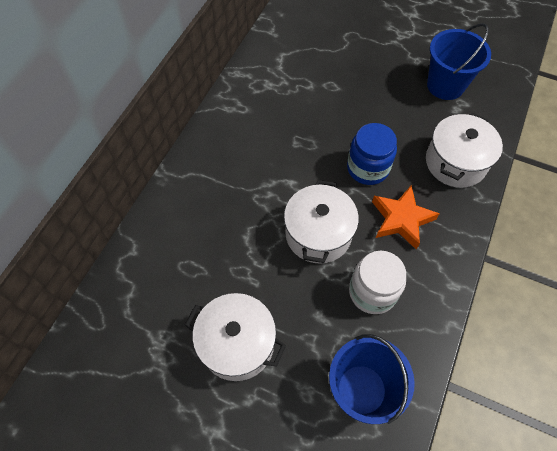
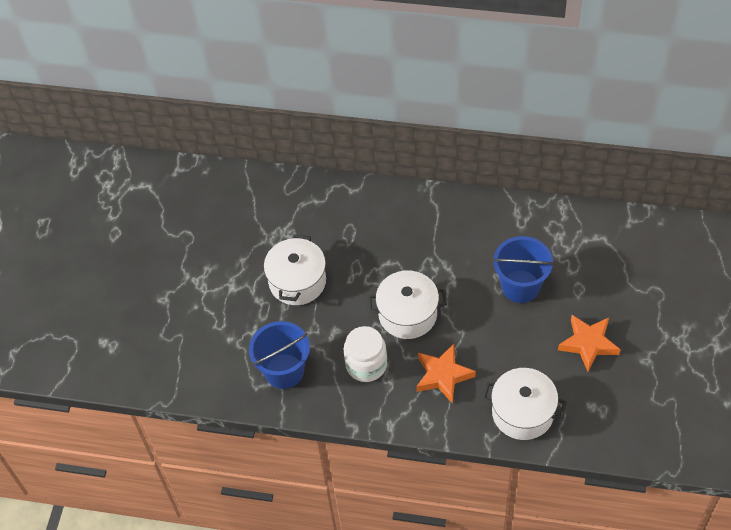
camera: 80 degrees right, 5 degrees down
(367, 168) = (489, 339): blue jar -> none
(391, 94) = (588, 344): none -> orange star
(445, 85) = (620, 392): blue bucket -> blue bucket (520, 286)

